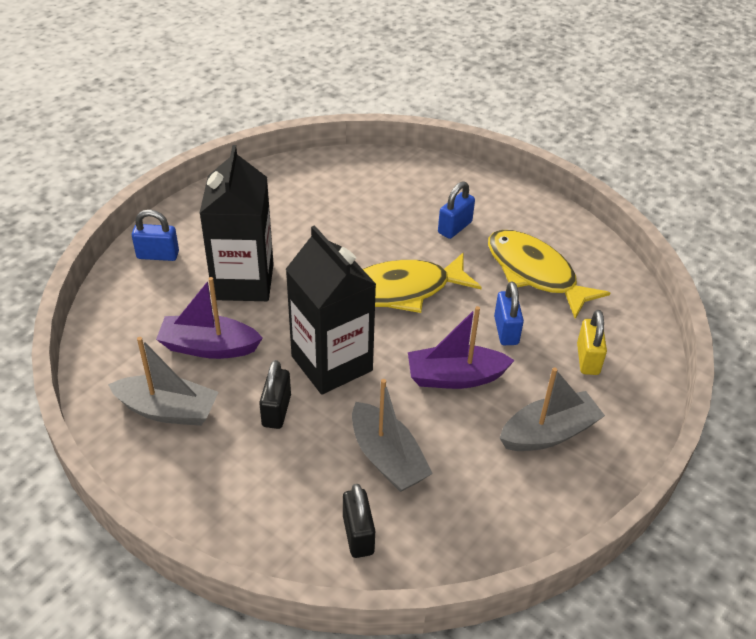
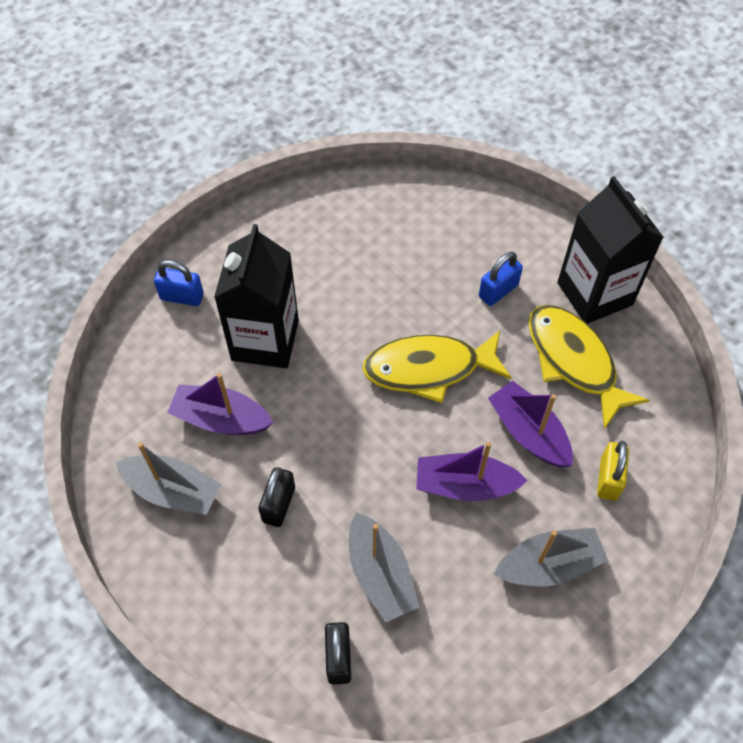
camera: 10 degrees right, 15 degrees up
(332, 363) = (341, 453): black carton -> black carton (594, 293)
(506, 330) = (528, 433): blue padlock -> purple boat

